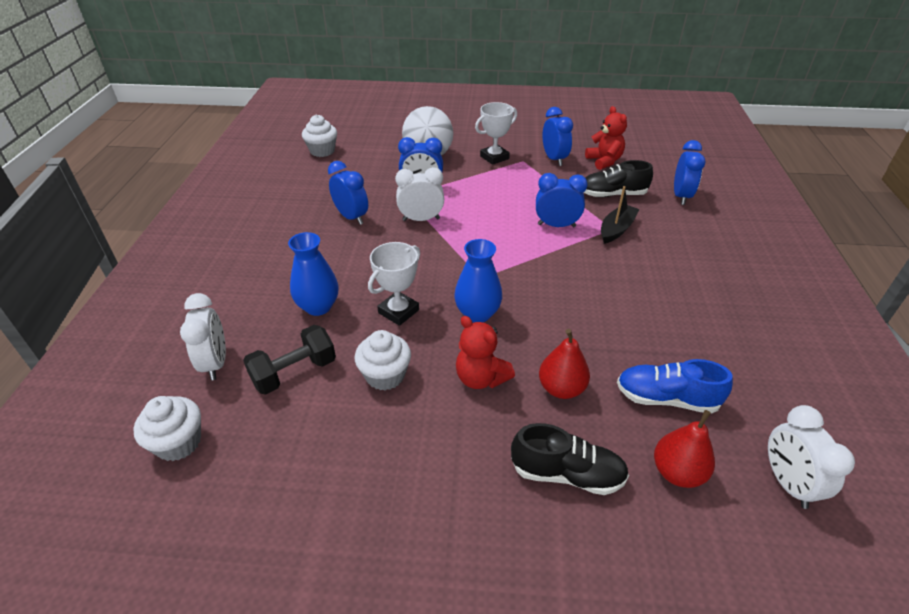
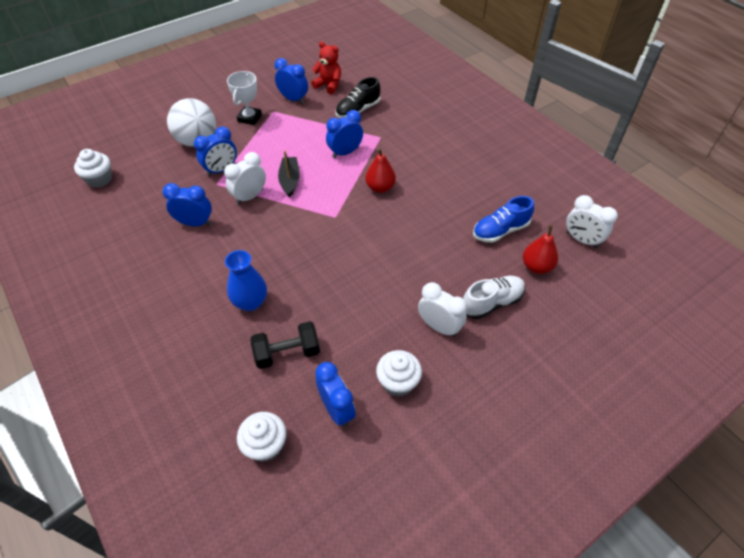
camera: 40 degrees left, 10 degrees up
(215, 363) = (225, 384): white clock -> white clock (439, 327)
(294, 372) = (287, 353): black dumbbell -> black dumbbell turned 60 degrees clockwise
(385, 375) = (345, 316): white cupcake -> white cupcake (398, 382)
(398, 311) = (308, 271): white trophy -> none
(477, 314) = (358, 243): blue vase -> none
(481, 378) = (400, 281): red teddy bear -> none
(561, 388) = (447, 259): red pear -> red pear (380, 187)
(567, 474) = (491, 303): black shoe -> white shoe
(616, 229) = (383, 136): black boat -> black boat (290, 180)
(681, 196) = (399, 91): blue clock -> blue clock (337, 409)

